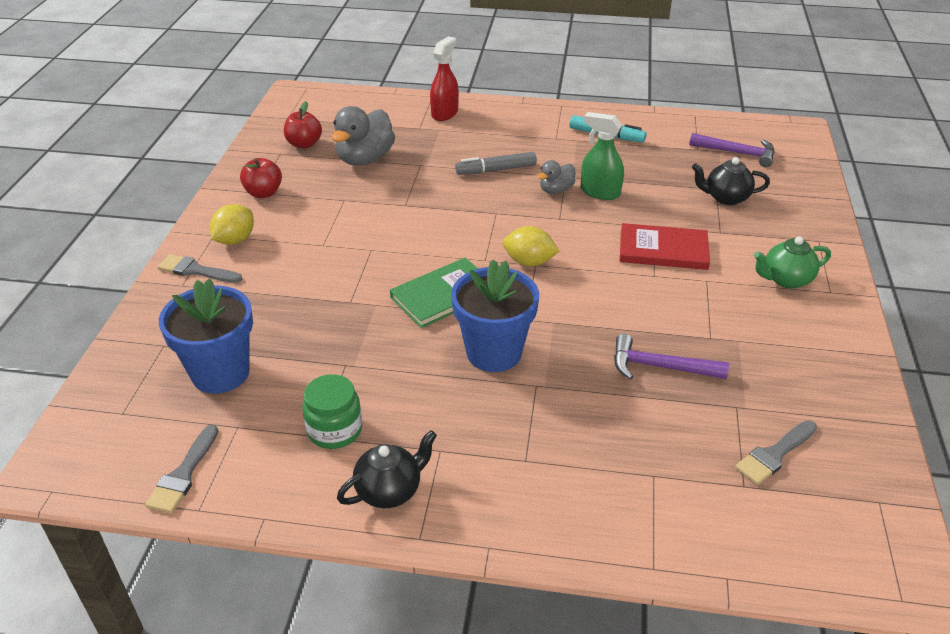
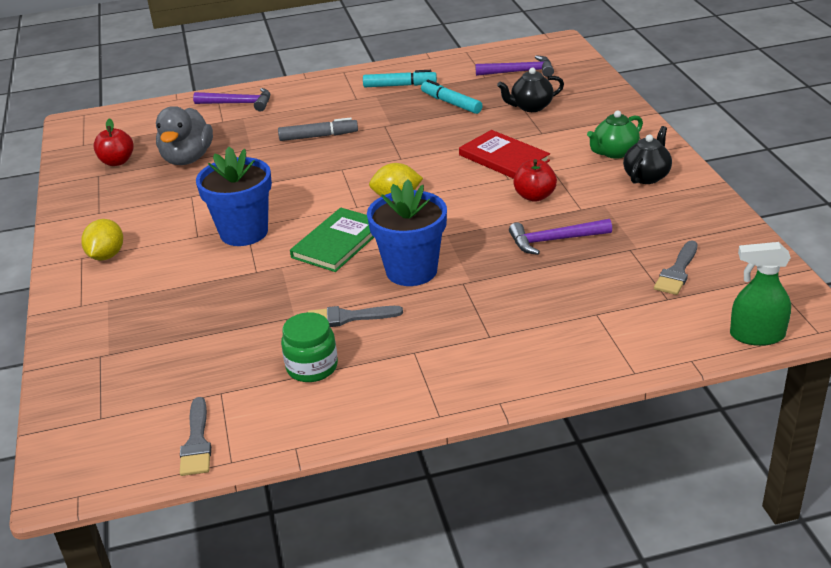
camera: 20 degrees left, 5 degrees down
(196, 270) = (86, 290): grey brush -> grey brush (348, 317)
(220, 373) = (173, 359): blue flower pot -> blue flower pot (244, 232)
(263, 193) = (106, 211): red apple -> red apple (534, 196)
(389, 490) = (391, 393): black teapot -> black teapot (646, 176)
(445, 113) = (238, 103): red spray bottle -> purple hammer
(496, 170) = (318, 136): grey marker -> grey marker turned 150 degrees counterclockwise
(556, 190) = (383, 138): grey duck -> none
(600, 192) = (422, 130): green spray bottle -> green spray bottle (756, 335)
(646, 170) = (451, 103): none -> turquoise marker
(663, 250) = (504, 158): red book -> red book turned 60 degrees clockwise

